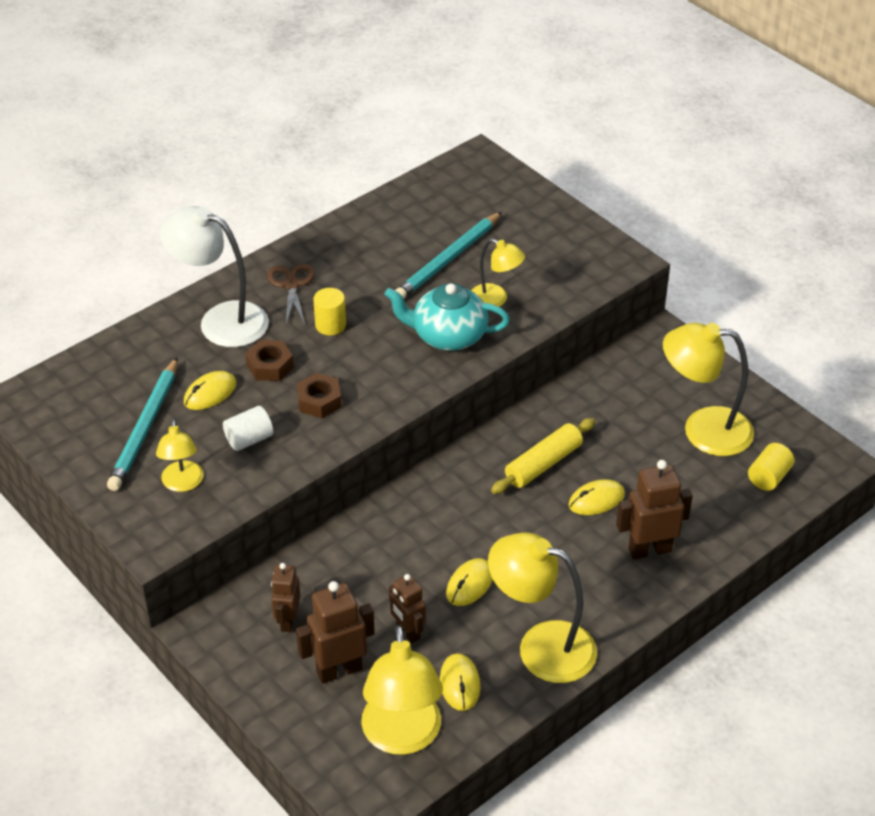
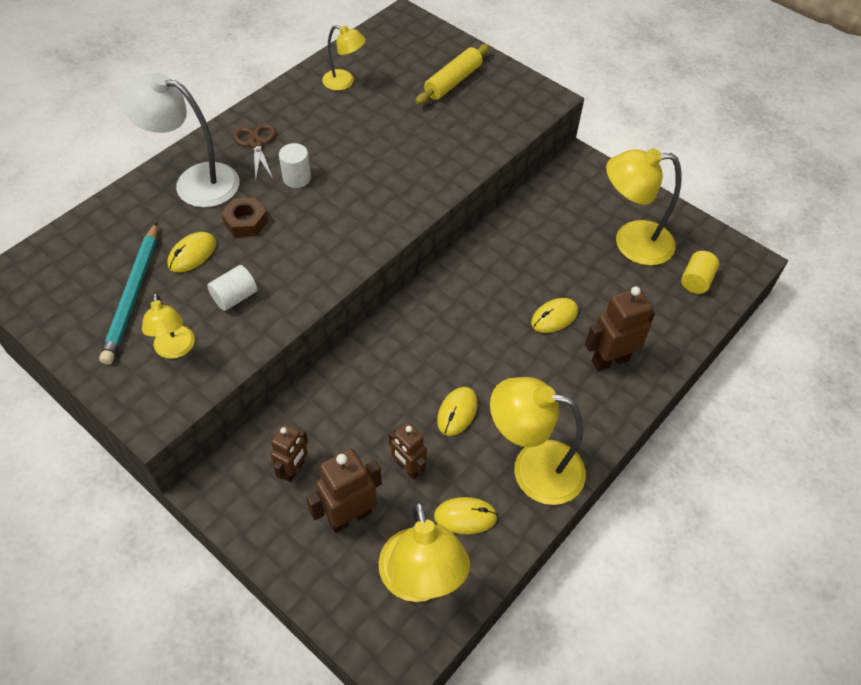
camera: 10 degrees left, 10 degrees up
(288, 621) = (293, 470): brown robot -> brown robot turned 150 degrees counterclockwise
(319, 401) = (296, 252): brown nut -> none
(330, 325) = (297, 178): yellow cylinder -> white cylinder
(448, 260) = (392, 109): turquoise pencil -> none
(448, 336) = (404, 179): turquoise teapot -> none
(460, 684) = (465, 516): yellow mouse -> yellow mouse turned 75 degrees counterclockwise
(495, 299) = (441, 142): yellow lamp -> yellow lamp (344, 82)
(543, 464) = (501, 288): yellow rolling pin -> yellow rolling pin (453, 82)

